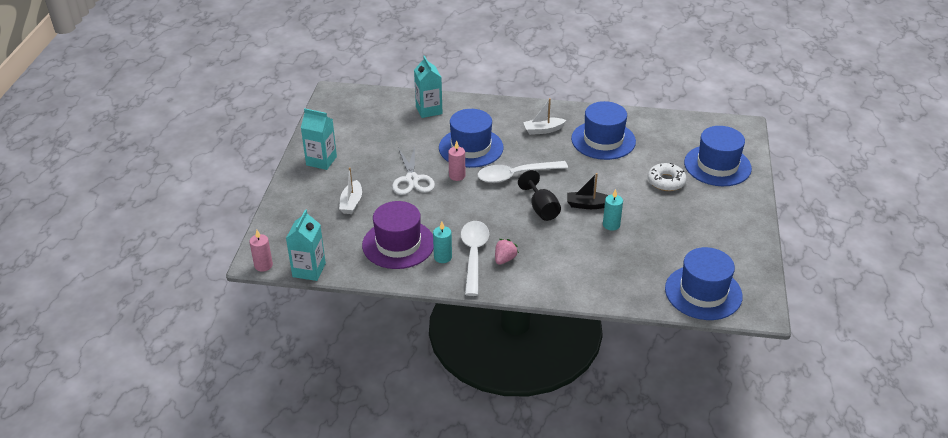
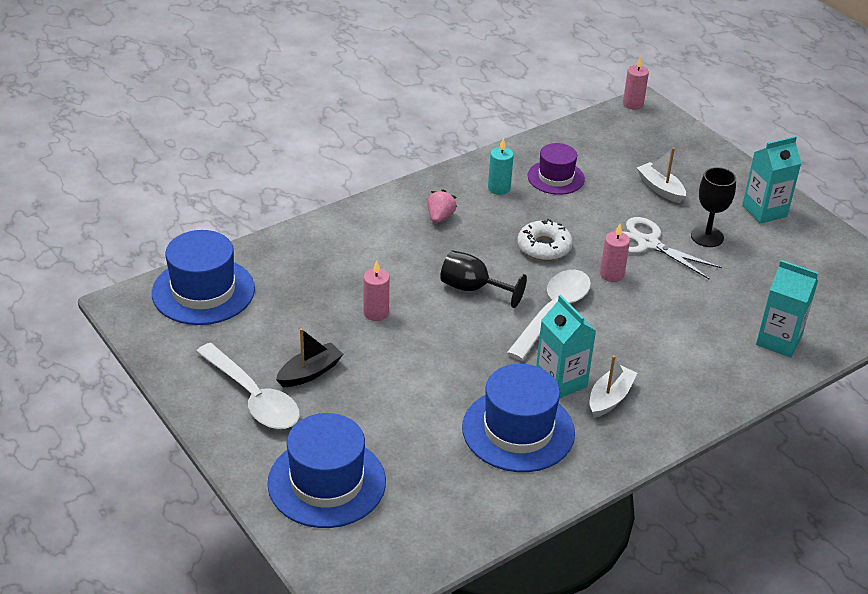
camera: 135 degrees right, 0 degrees up
(309, 270) = (592, 119): turquoise carton -> turquoise carton (561, 381)
(375, 166) = (707, 236): none -> black goblet
(398, 244) = (555, 177): purple hat -> purple hat, size x0.63
(471, 148) = (651, 318): blue hat -> none
(473, 255) = (474, 205): white spoon -> white spoon (254, 397)
(504, 259) = (440, 217): pink strawberry -> pink strawberry turned 150 degrees counterclockwise
(588, 205) = (428, 322): black boat -> black boat (310, 372)
(611, 225) = (376, 313): turquoise candle -> pink candle
(666, 181) = (371, 412): white donut -> white donut (544, 247)

